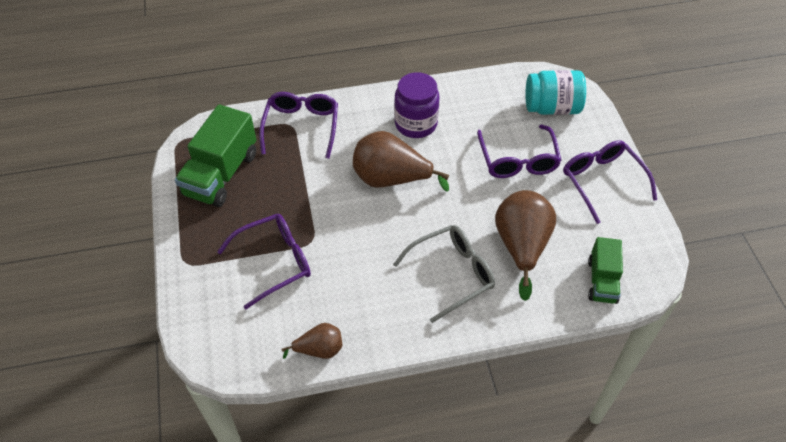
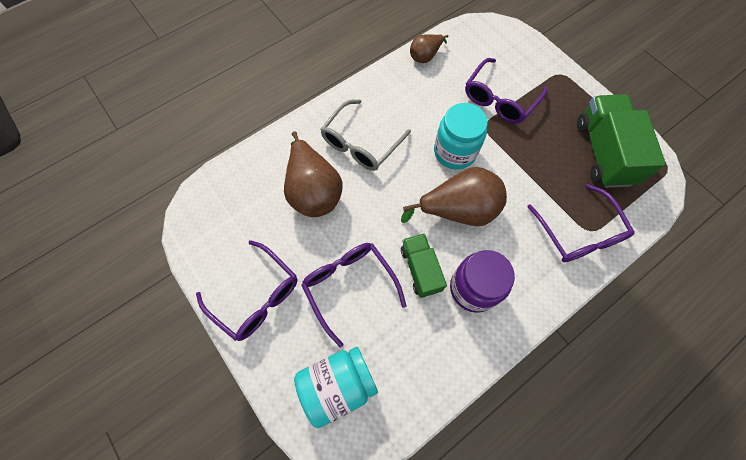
camera: 155 degrees right, 15 degrees up
(360, 228) = (454, 152): none -> turquoise jar
(602, 281) = (236, 186): green truck -> green truck (420, 269)

